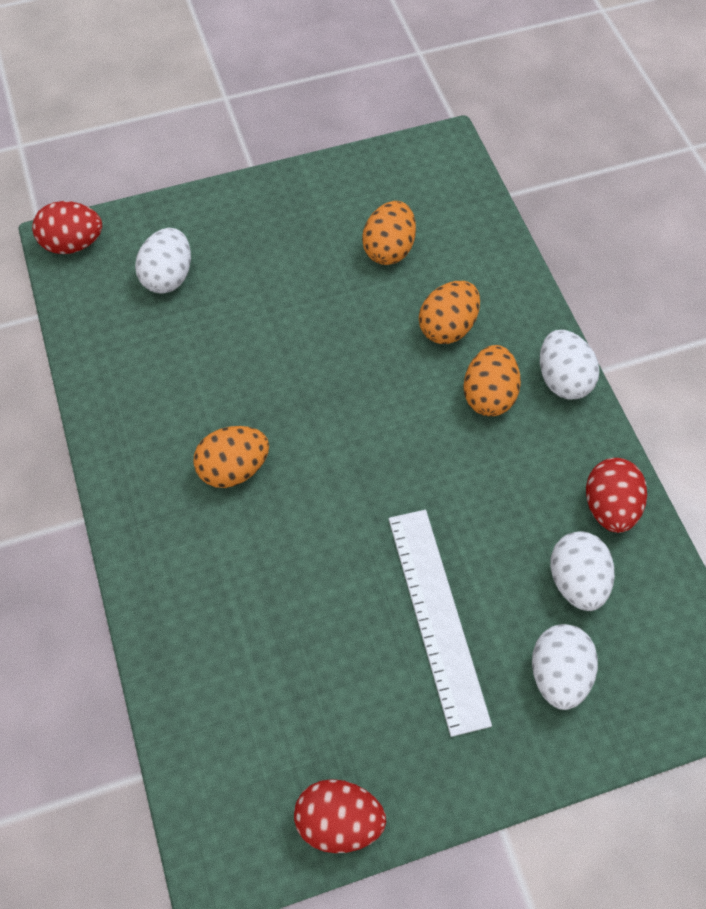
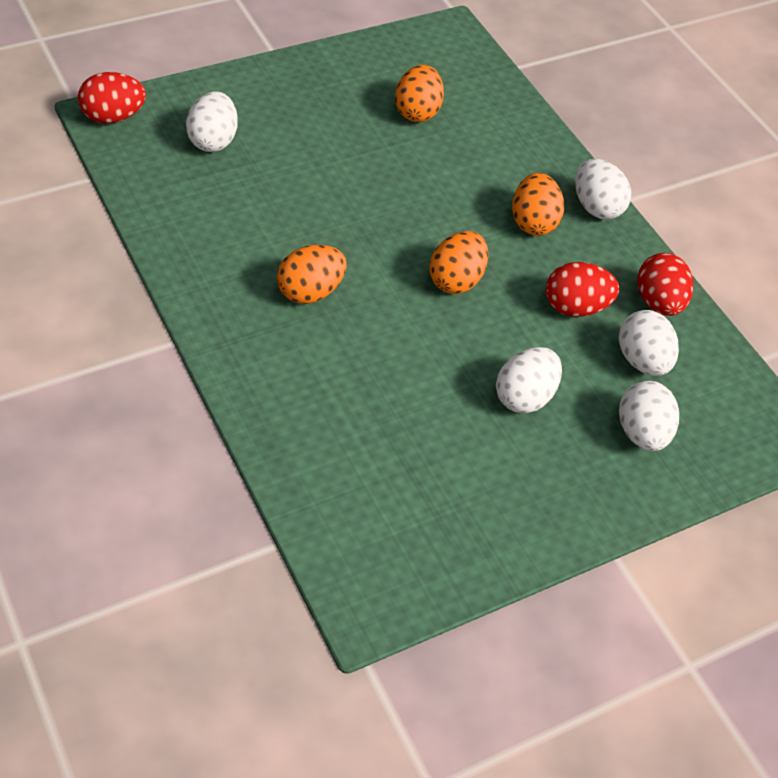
camera: 15 degrees left, 10 degrees down
(339, 821) = (470, 562): red egg -> red egg (575, 307)
(437, 617) = (524, 397): white ruler -> white egg
(447, 327) = (484, 171): orange egg -> orange egg (456, 280)

